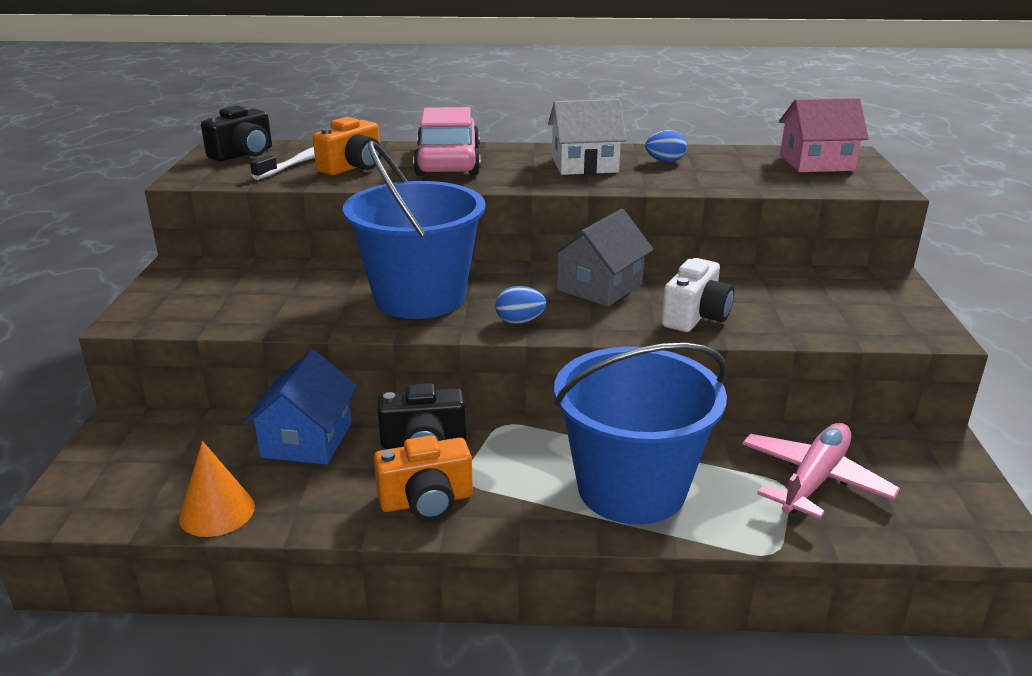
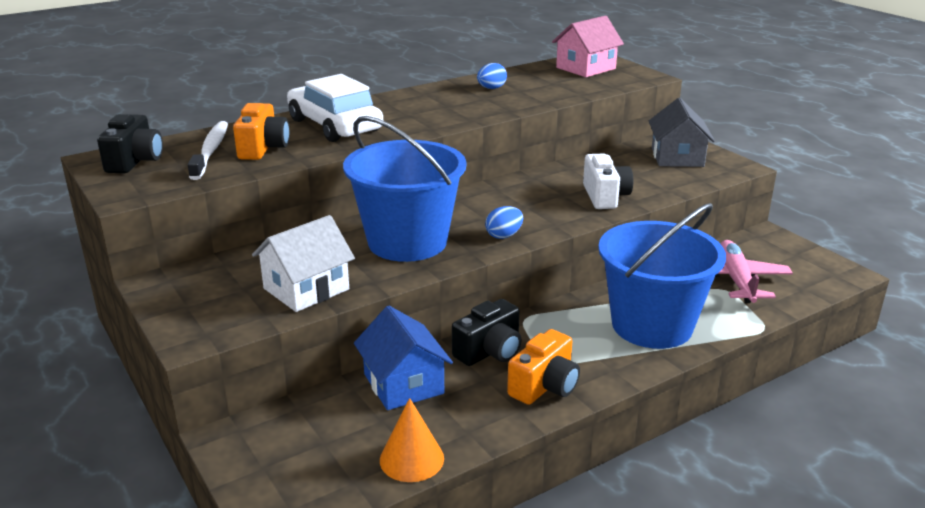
camera: 35 degrees left, 0 degrees up
(448, 162) = (334, 125): pink car -> white car
(584, 165) = (441, 104): white house -> white house (306, 289)
(599, 287) = (519, 195): grey house -> grey house (677, 157)

